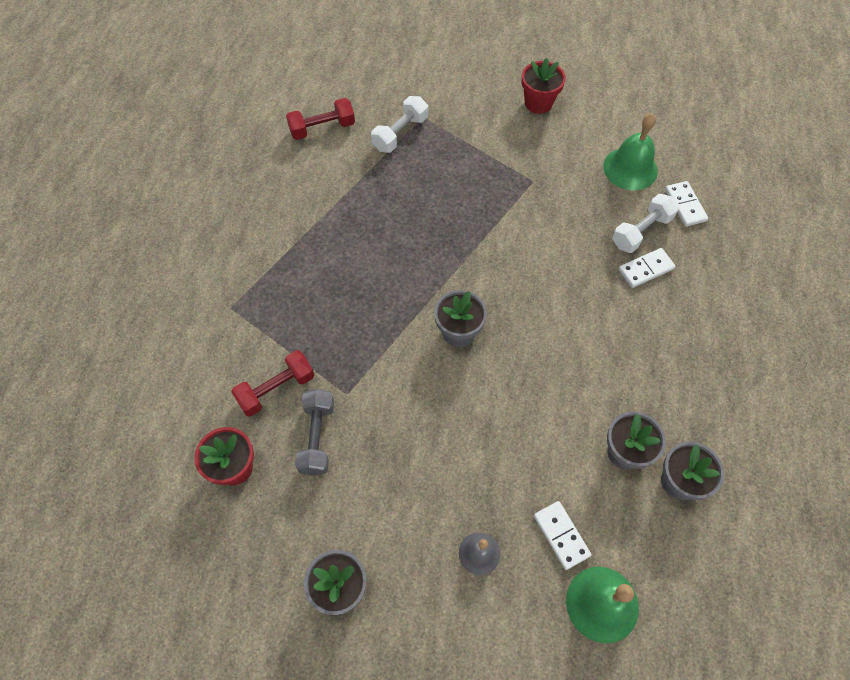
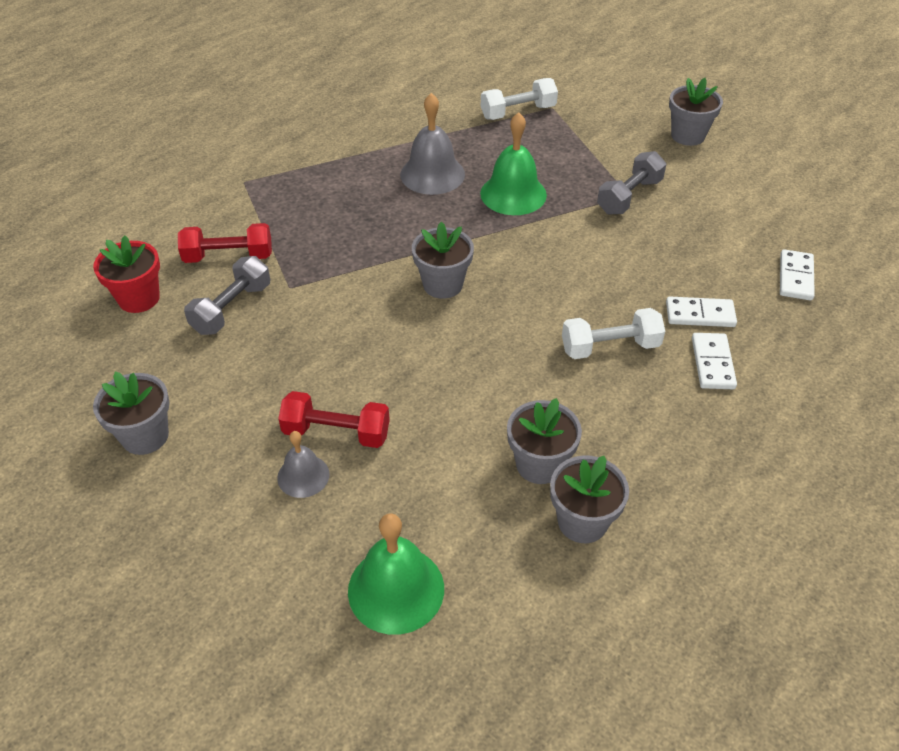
camera: 30 degrees right, 15 degrees down
(322, 128) = (444, 84): red dumbbell -> red dumbbell (336, 433)
(377, 228) = (432, 174): none -> grey bell
(534, 182) = (629, 196): none -> grey dumbbell
(538, 103) = (688, 135): red flower pot -> grey flower pot
(561, 535) = (403, 504): white domino -> white domino (713, 363)
(630, 168) = (752, 223): green bell -> green bell (513, 194)
(641, 231) = (721, 280): white dumbbell -> white dumbbell (610, 347)

